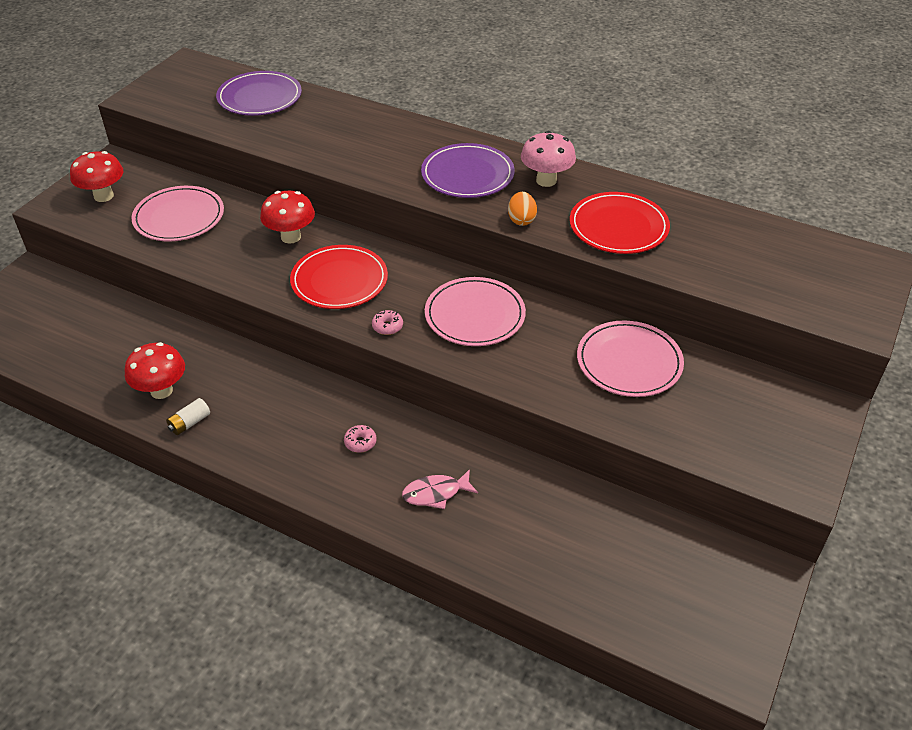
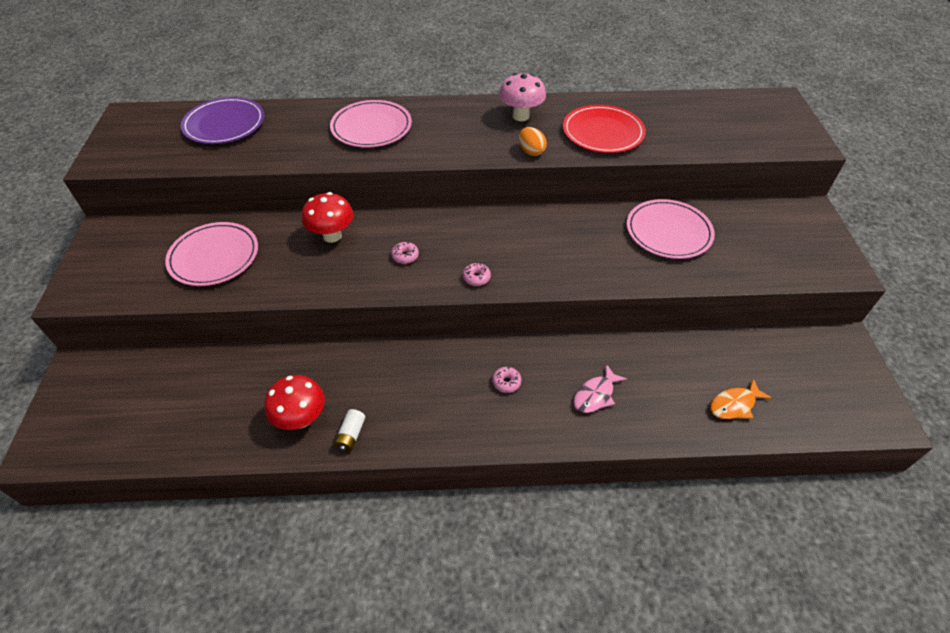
camera: 30 degrees left, 5 degrees up
(103, 196) = (120, 264): red mushroom -> none
(339, 280) = (405, 256): red plate -> pink donut
(467, 175) = (459, 131): purple plate -> none
(475, 315) = (534, 241): pink plate -> pink plate (371, 127)
(572, 571) = (734, 405): none -> orange fish

